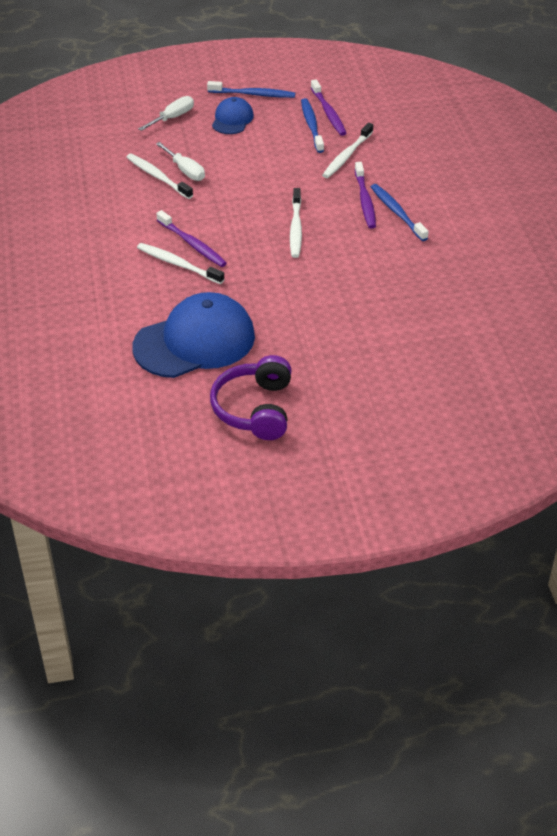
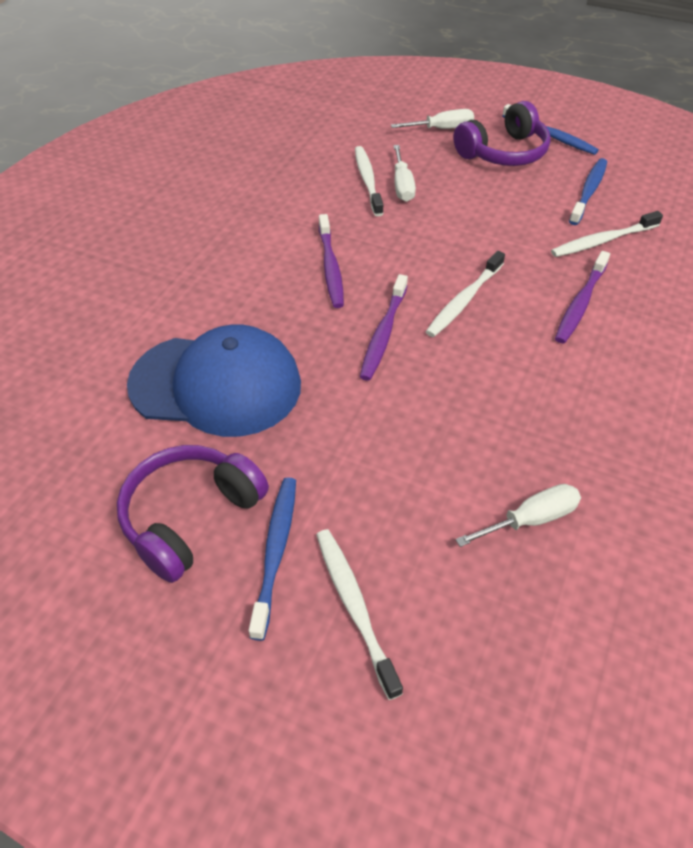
camera: 35 degrees right, 5 degrees up
(178, 264) = (293, 282): white toothbrush -> white toothbrush (354, 606)
(232, 119) = (503, 153): blue cap -> purple headphones
(328, 113) = (621, 185): purple toothbrush -> purple toothbrush (383, 334)
(397, 212) = (611, 336): blue toothbrush -> blue toothbrush (275, 551)
(430, 323) = (530, 519): none -> white screwdriver

